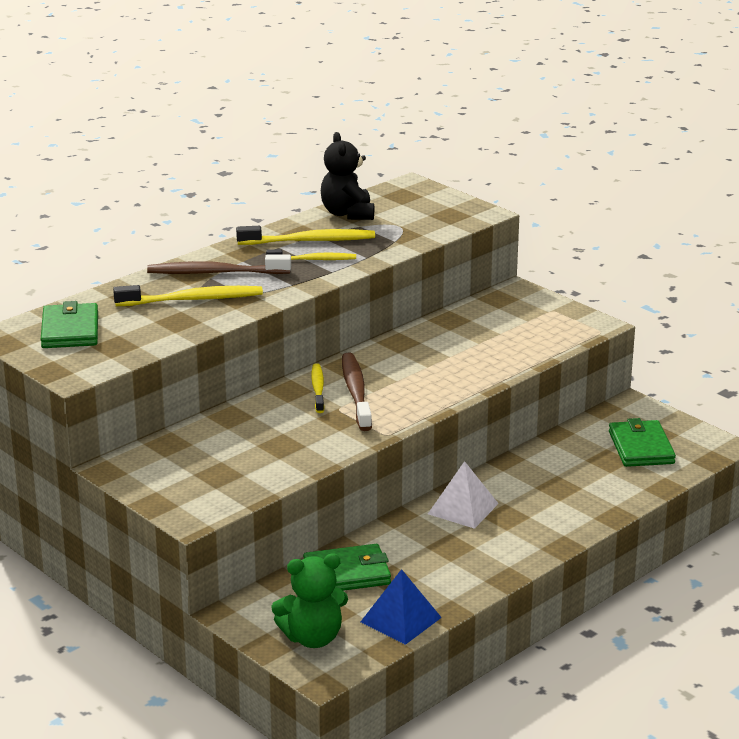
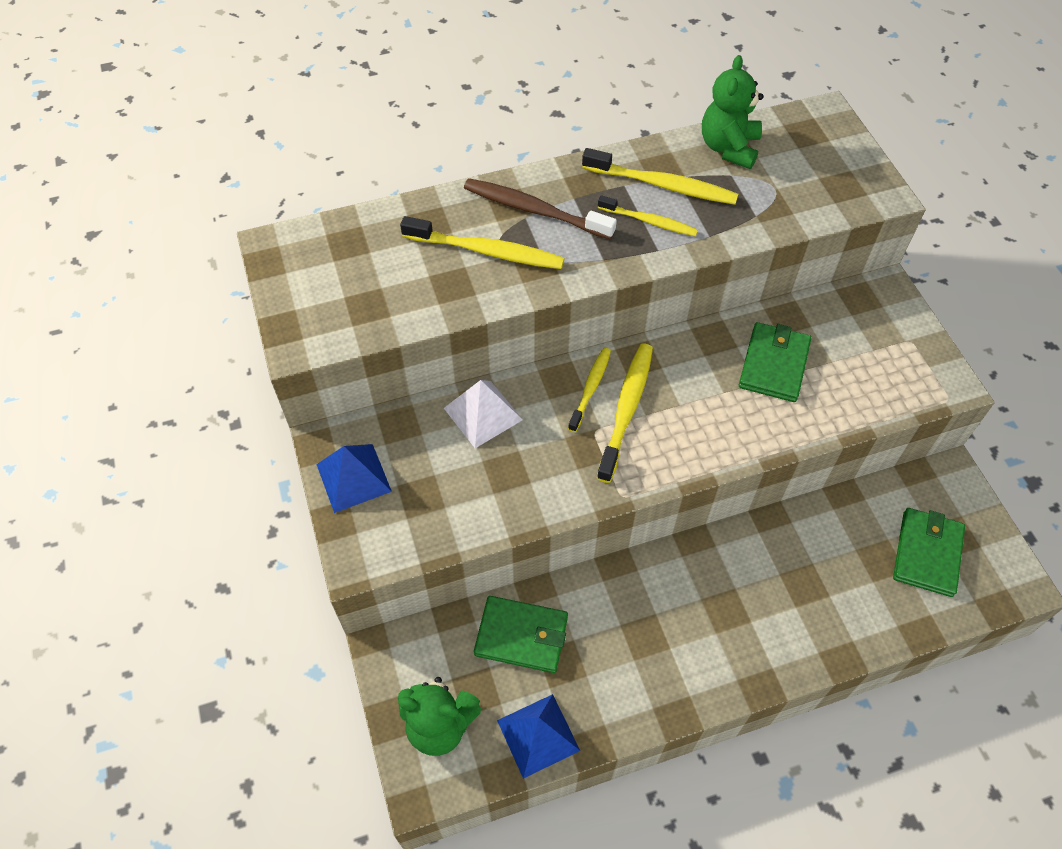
camera: 25 degrees right, 30 degrees up
(70, 330) = (338, 262): green wallet -> green wallet (773, 364)
(152, 479) = (353, 477): none -> blue pyramid
(347, 214) = (728, 148): black teddy bear -> green teddy bear
(356, 392) = (626, 409): brown toothbrush -> yellow toothbrush
(463, 508) = (687, 579): white pyramid -> white pyramid (483, 414)

